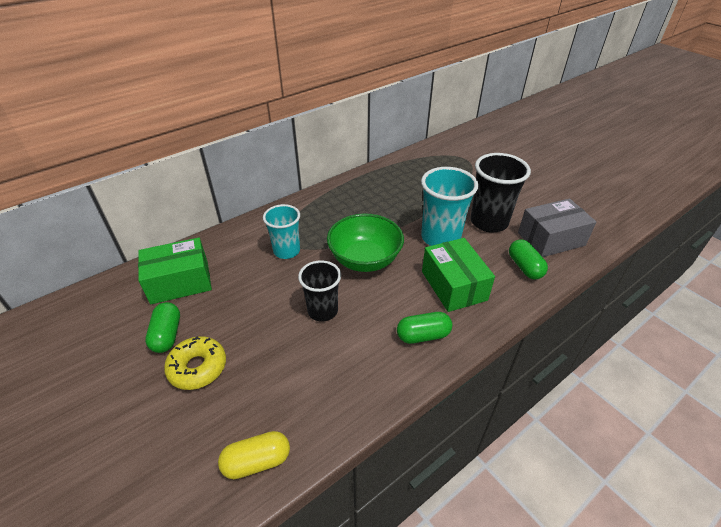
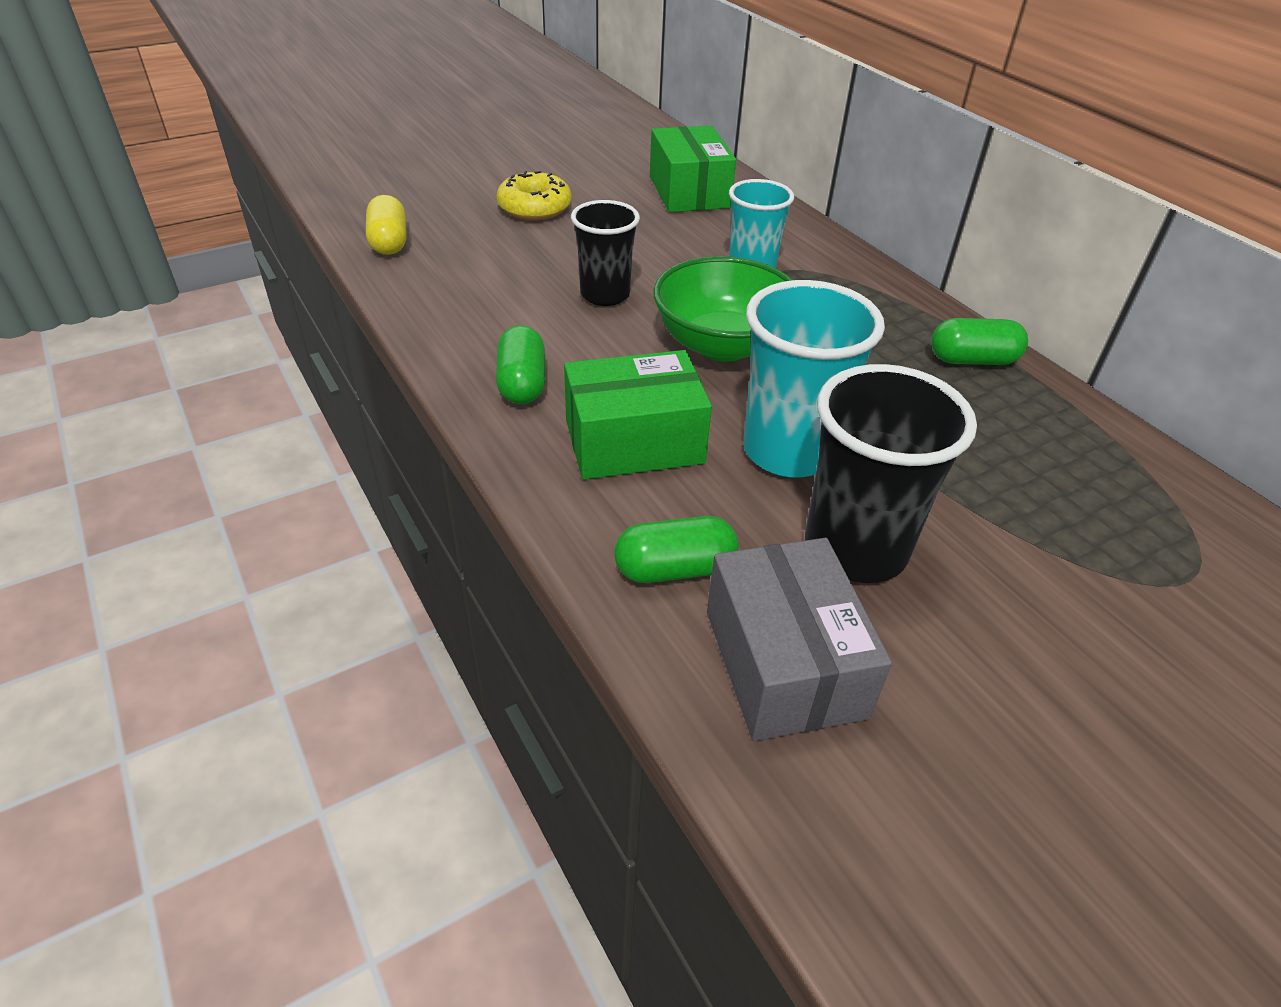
camera: 95 degrees right, 0 degrees up
(167, 335) = (594, 188): green capsule -> green capsule (972, 360)

